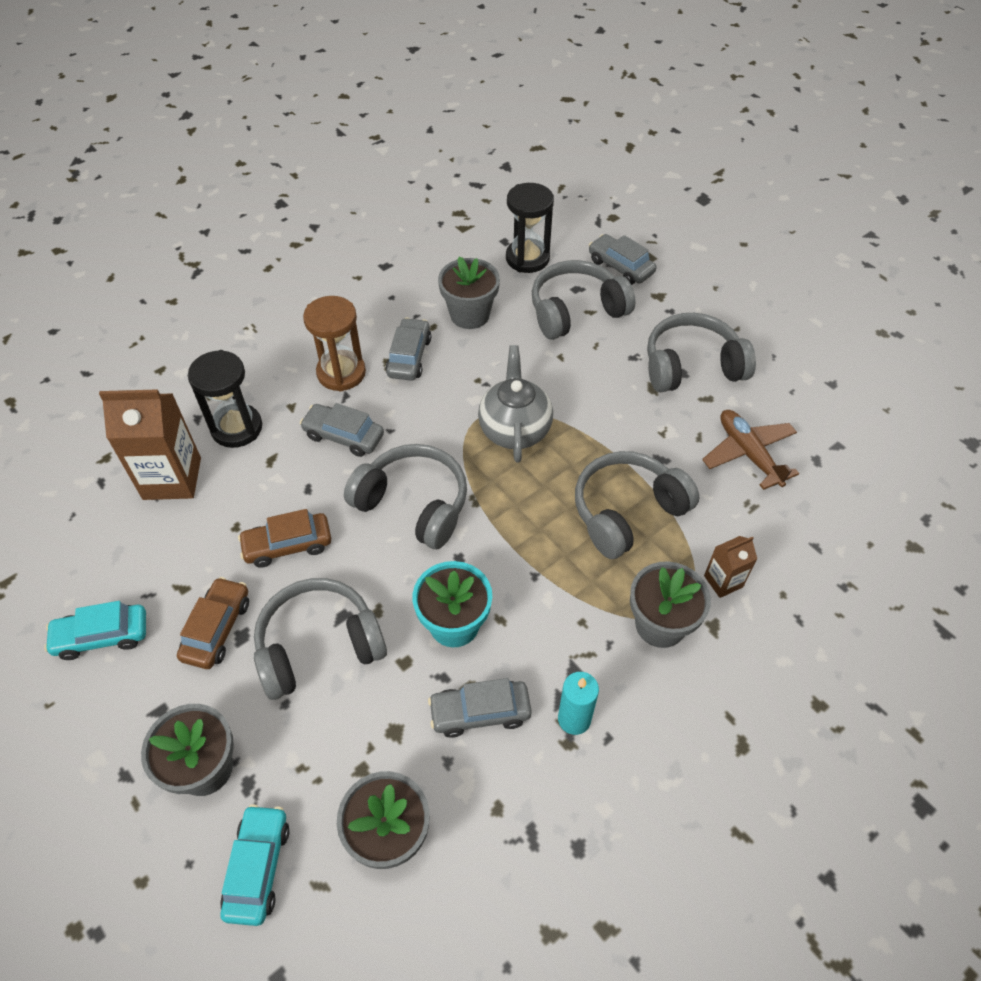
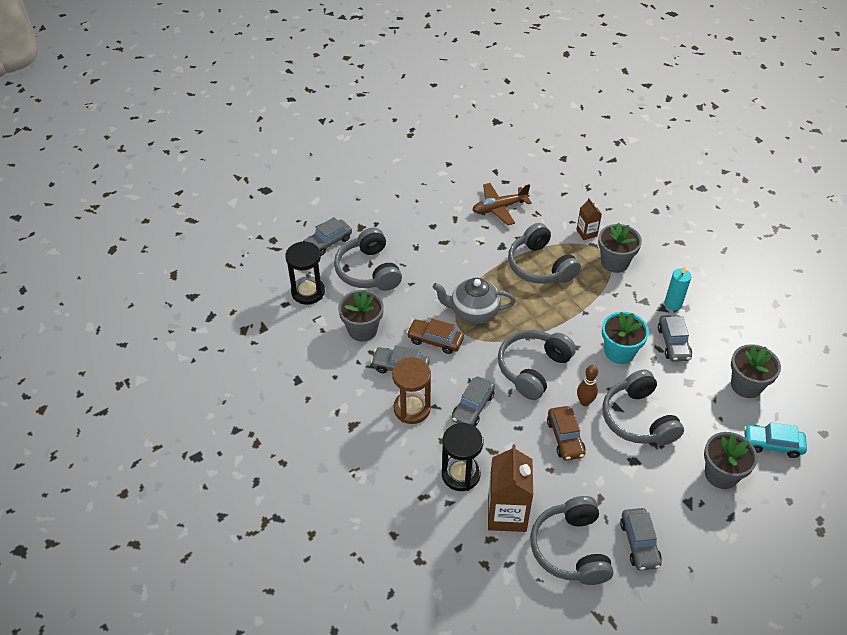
camera: 85 degrees left, 5 degrees down
(102, 636) = (639, 543): turquoise car -> grey car
(217, 629) = (629, 475): brown car -> brown car (435, 340)
(352, 571) = (584, 402): none -> brown bowling pin
(692, 366) = (427, 221): grey headphones -> grey headphones (570, 549)

